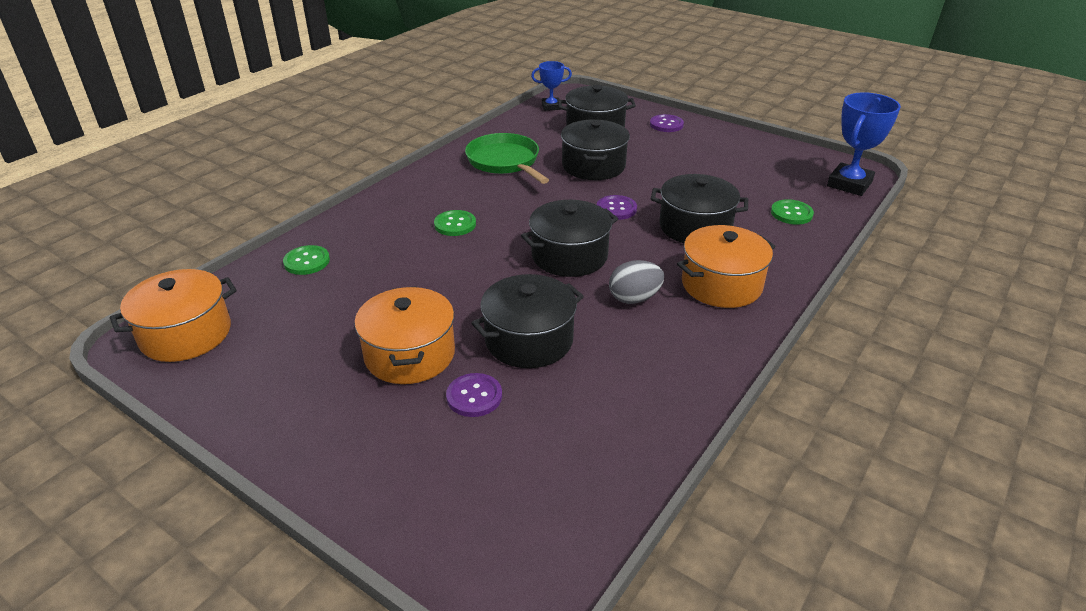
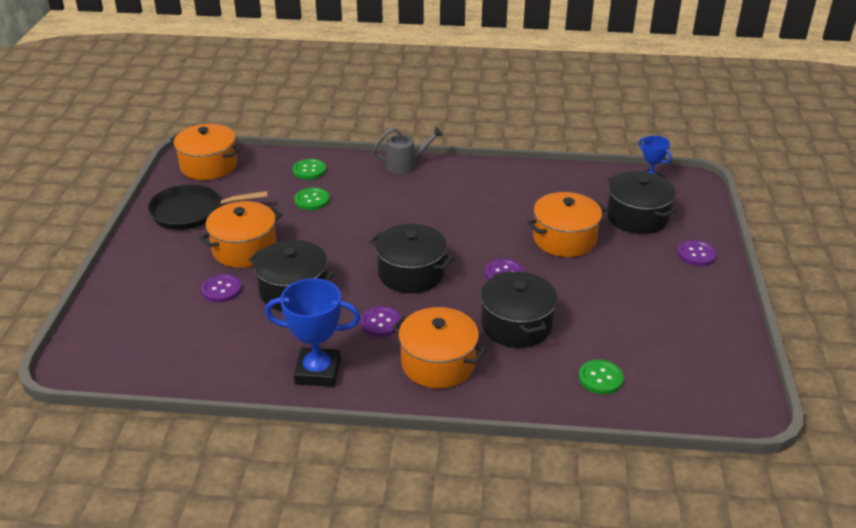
camera: 60 degrees right, 0 degrees up
(275, 378) = (192, 212): none -> black pan
(380, 201) = (406, 165): none -> grey watering can
(455, 224) = (406, 207): green button -> green button (312, 200)
(505, 162) = (521, 194): green pan -> none
(593, 166) = (564, 239): black pot -> orange pot
(634, 298) = (381, 323): grey egg -> purple button
(849, 184) = (707, 407): blue trophy -> blue trophy (318, 371)

